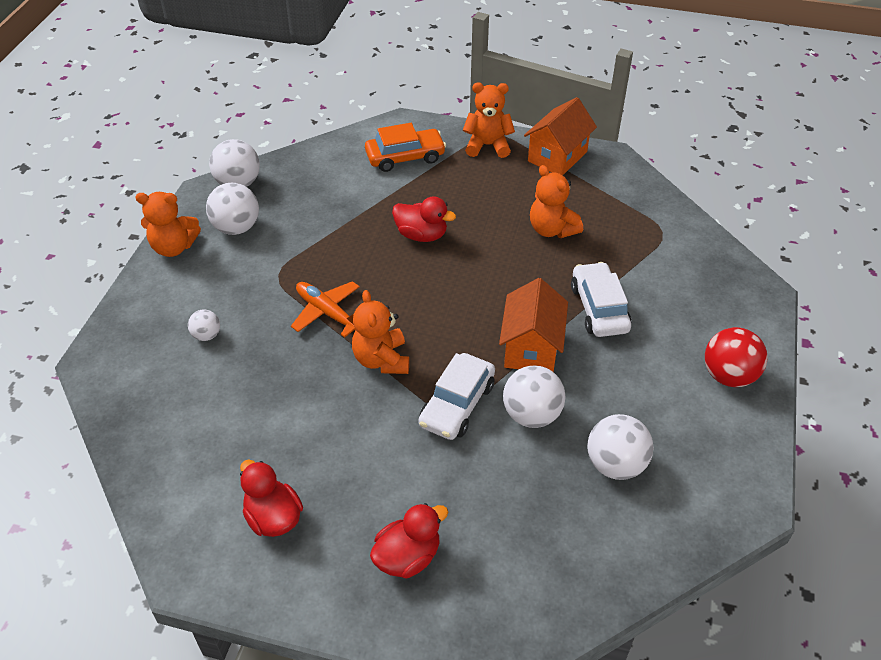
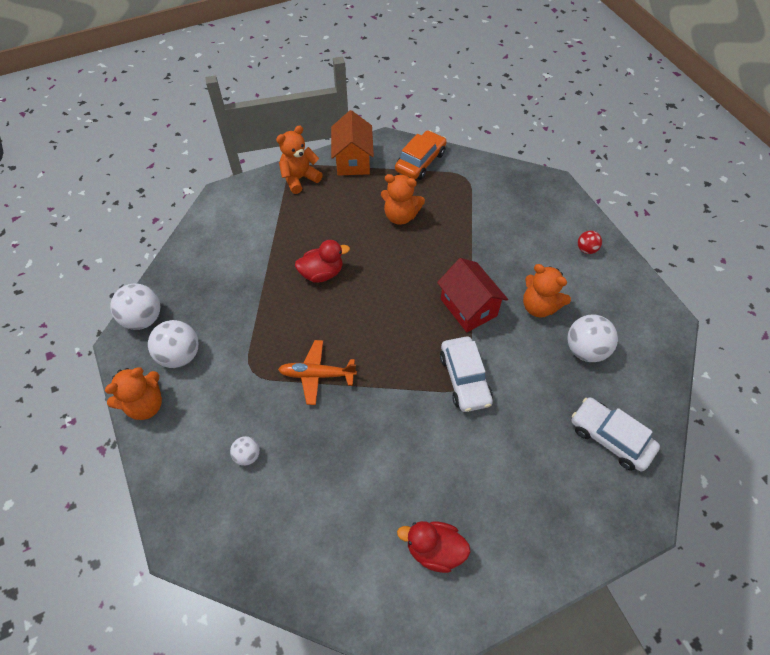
camera: 40 degrees left, 10 degrees up
(381, 360) = (388, 383): orange teddy bear -> orange teddy bear (539, 306)
(405, 157) = (251, 221): orange car -> orange car (420, 162)
(408, 557) = (538, 504): red duck -> none
(531, 348) = (468, 307): orange house -> red house
(531, 414) = (512, 352): white ball -> none
(599, 308) = (480, 253): white car -> white car (610, 438)
(728, 375) = (586, 249): red ball -> red ball, size x0.55

